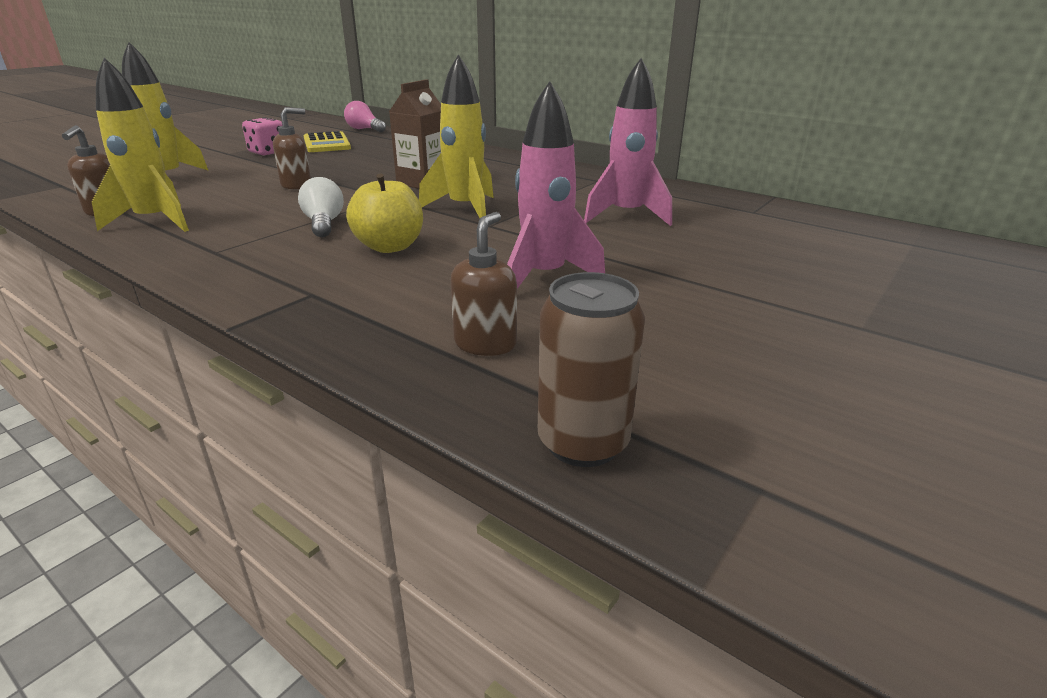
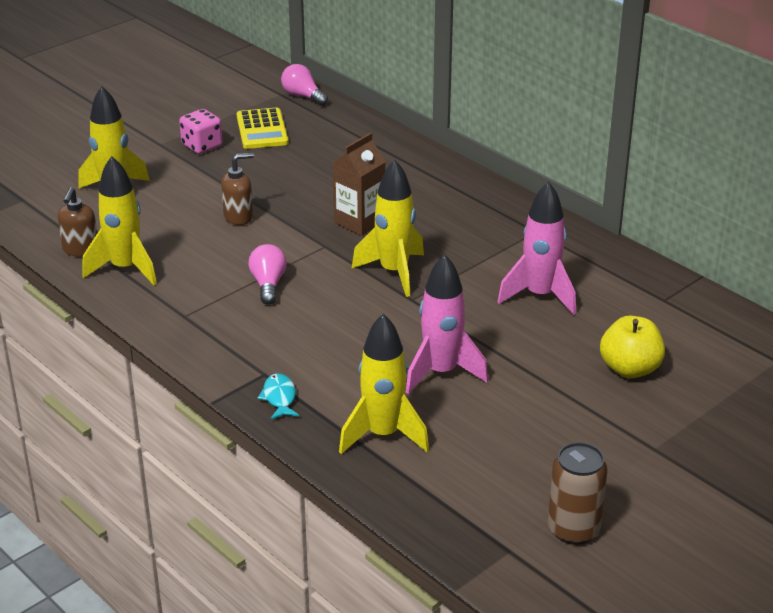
camera: 10 degrees right, 5 degrees up
(324, 224) = (268, 284): white light bulb -> pink light bulb
(330, 315) = (279, 398): none -> turquoise fish
(389, 247) = (323, 322): yellow apple -> yellow apple (630, 369)
(485, 344) = (383, 435): brown soap dispenser -> yellow rocket
(583, 442) = (424, 513): brown can -> brown can (573, 530)

